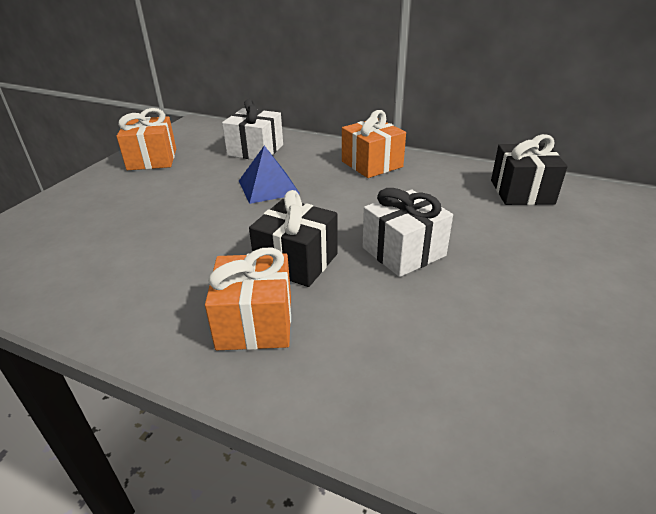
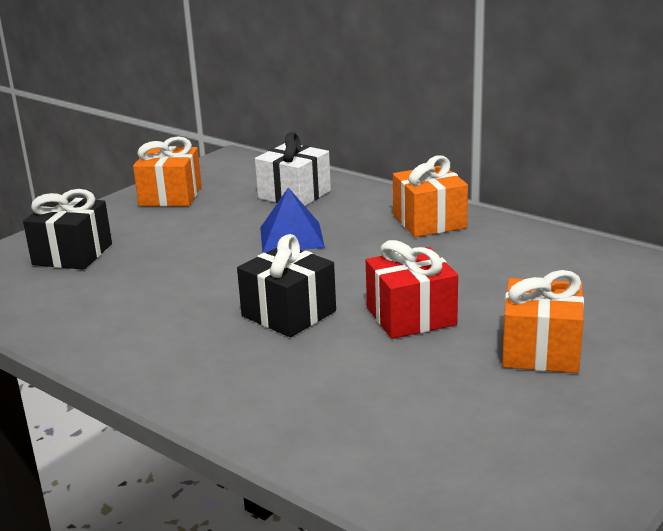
camera: 15 degrees right, 10 degrees down
(255, 322) = (223, 360): orange gift -> orange gift (541, 350)
(403, 252) = (411, 316): white gift -> red gift
(522, 192) = (599, 269): black gift -> black gift (72, 254)

